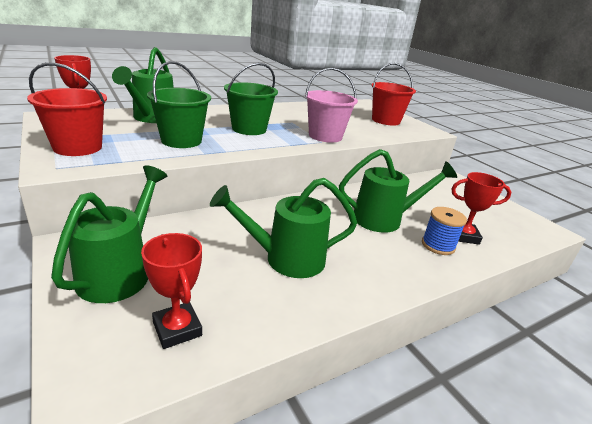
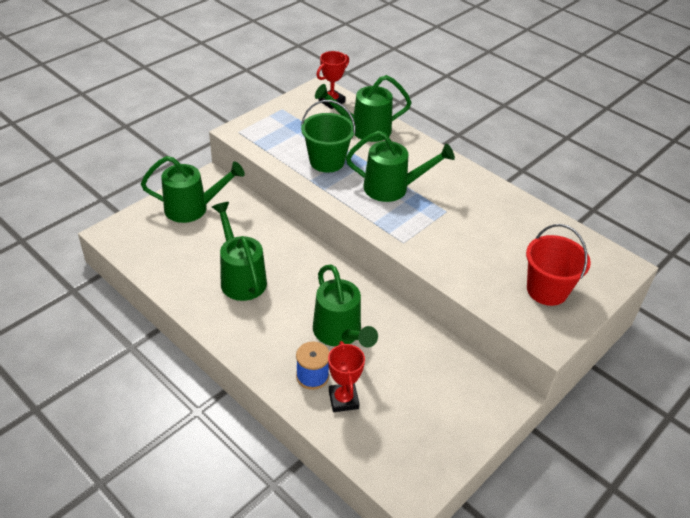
camera: 75 degrees right, 15 degrees up
(78, 147) = (274, 125): red bucket -> none
(177, 329) = (154, 247): red trophy -> none
(249, 129) = (393, 188): green bucket -> green watering can
(325, 136) = (423, 242): pink bucket -> none

